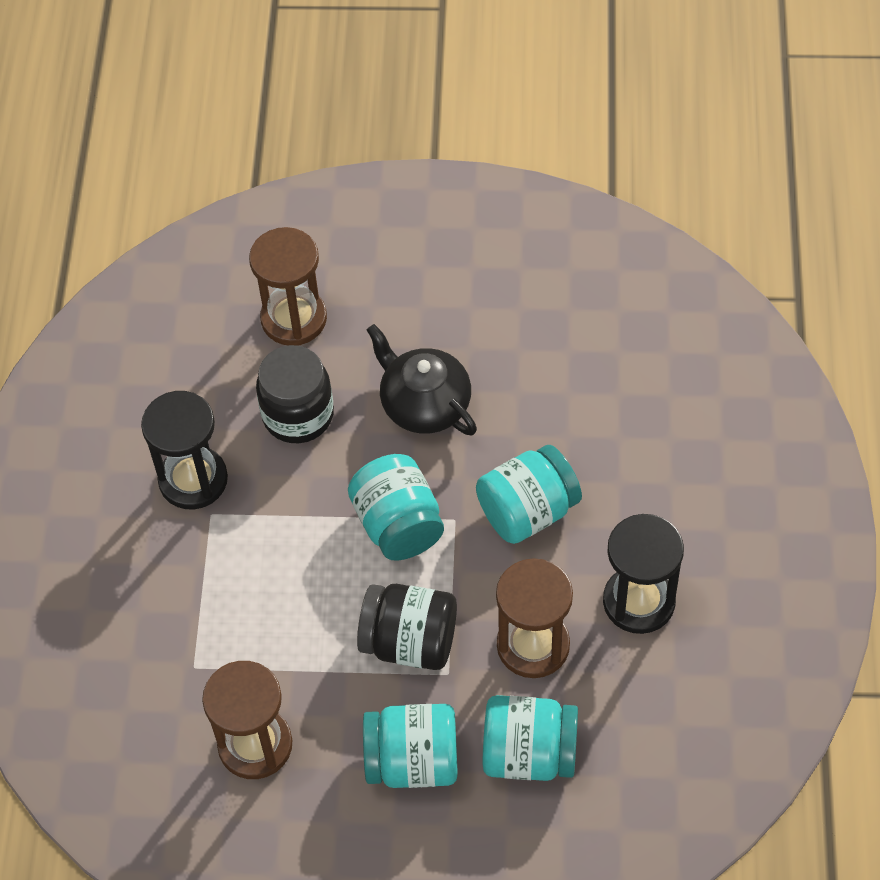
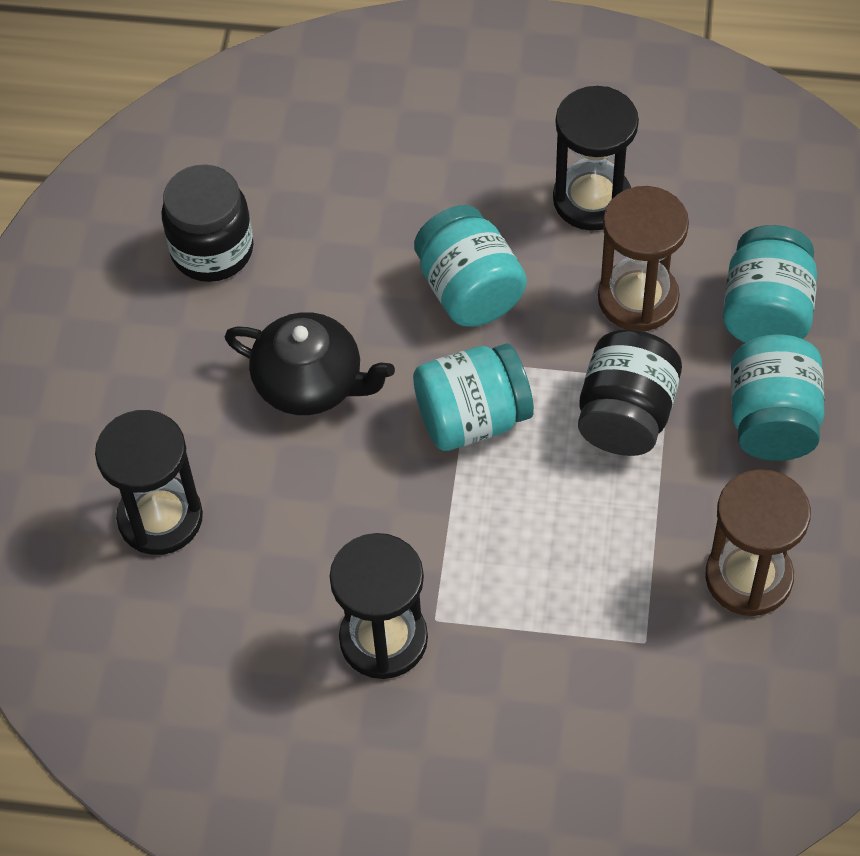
camera: 85 degrees left, 0 degrees up
(294, 319) = (160, 518): brown hourglass -> black hourglass
(298, 415) = (305, 518): black jar -> black jar (212, 250)
(424, 404) = (310, 383): black teapot -> black teapot turned 120 degrees counterclockwise

